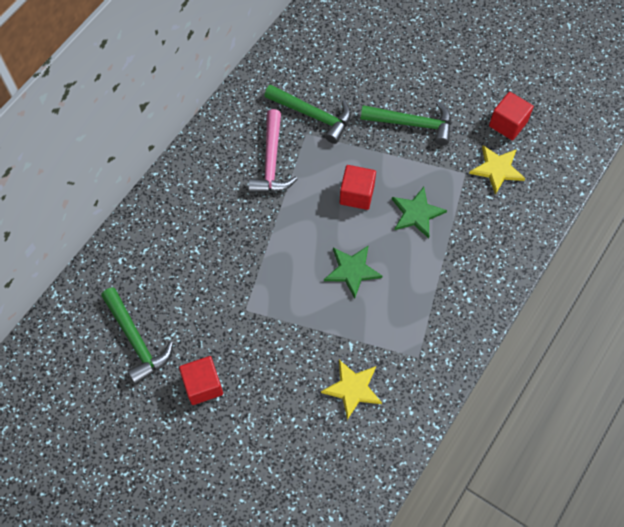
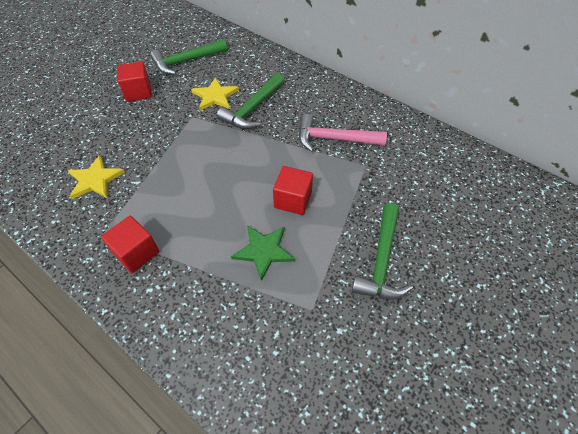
camera: 95 degrees right, 10 degrees down
(313, 115) = (387, 172): green hammer -> green hammer (252, 109)
(352, 270) = (210, 189): green star -> none
(497, 169) = (315, 351): yellow star -> yellow star (215, 96)
(508, 124) = (387, 378): red cube -> red cube (136, 253)

